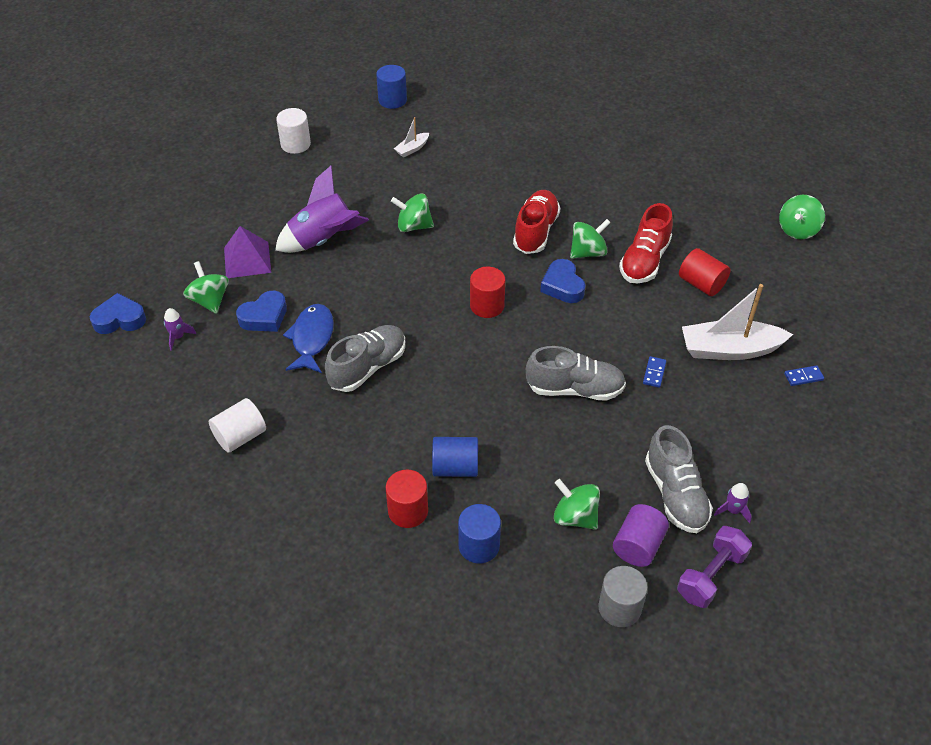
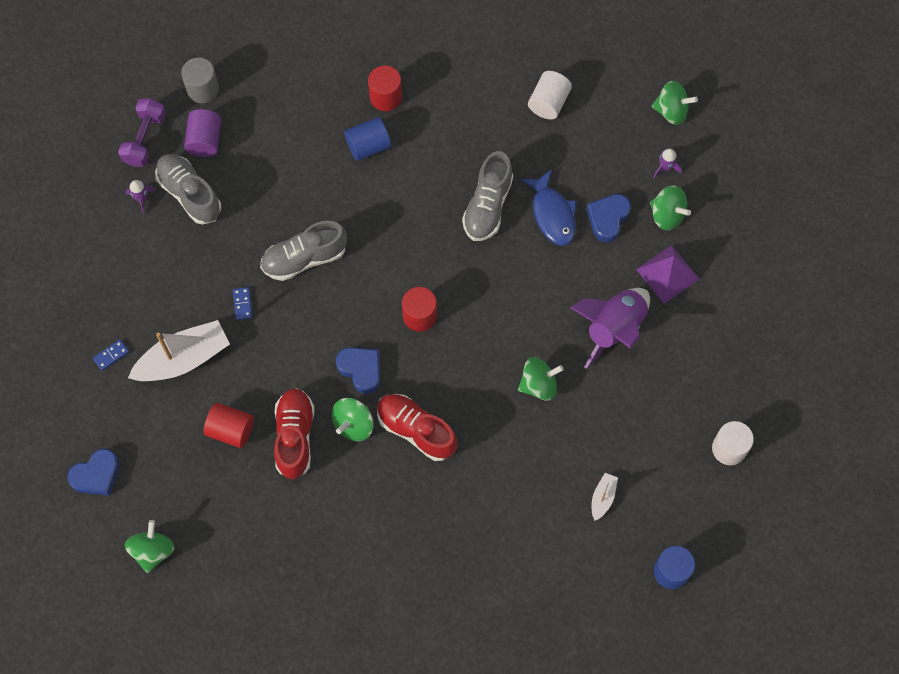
camera: 155 degrees right, 20 degrees up
(119, 319) = (728, 163): blue heart -> blue heart (96, 475)
(479, 546) = (321, 93): blue cylinder -> none
(535, 231) = (416, 430): red shoe -> red shoe turned 135 degrees clockwise
(575, 517) = (260, 144): green spinning top -> green spinning top (671, 111)

